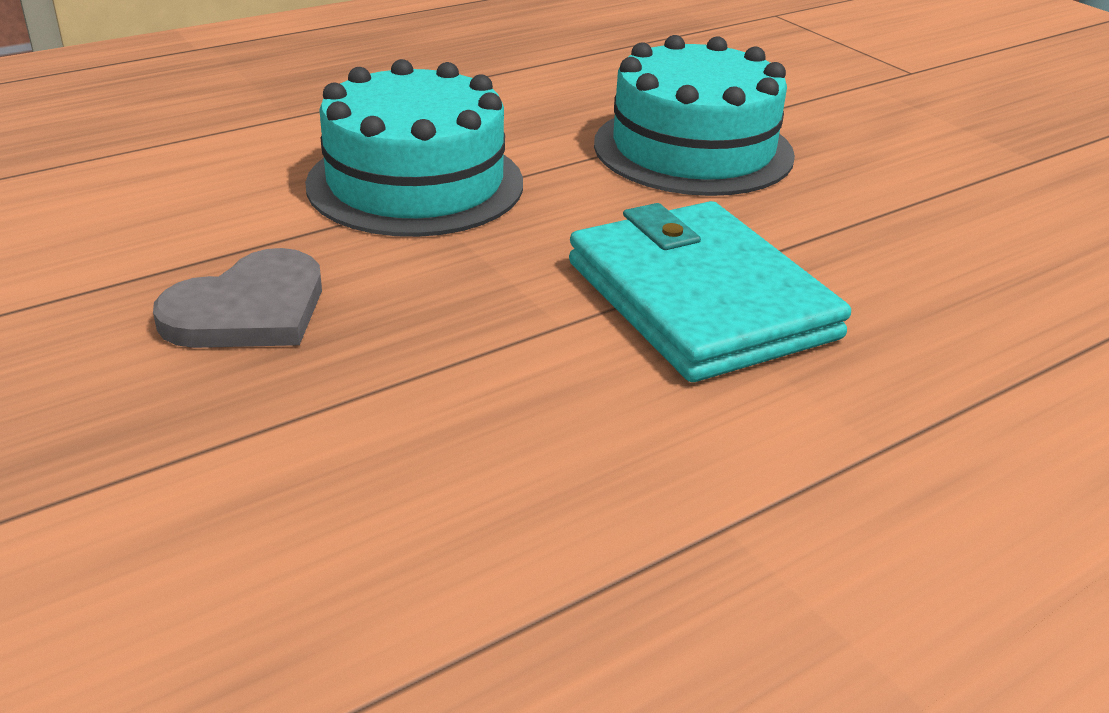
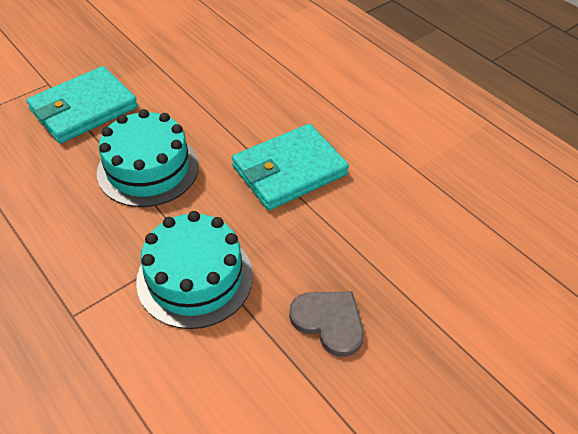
camera: 95 degrees left, 15 degrees up
(850, 98) = (84, 109): none -> turquoise wallet

